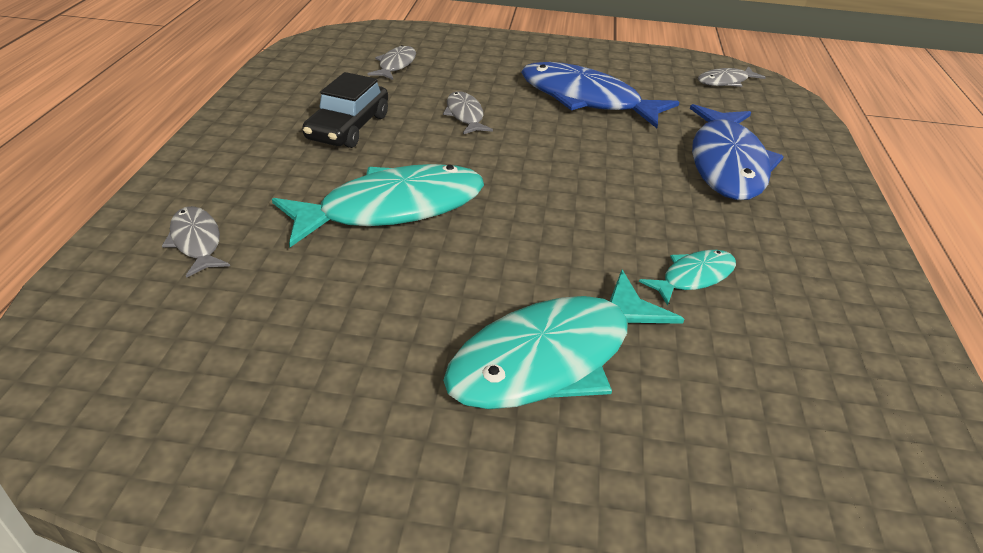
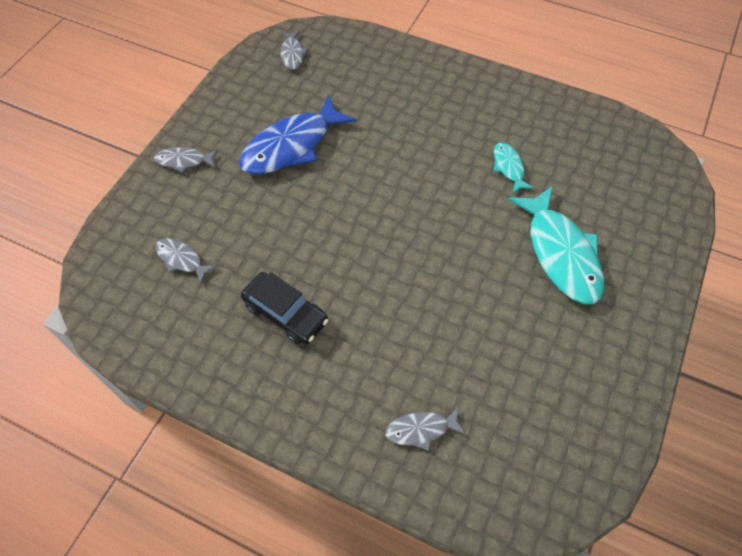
camera: 70 degrees left, 20 degrees up
(392, 208) = (408, 302): turquoise fish -> none
(465, 115) = (291, 229): grey fish -> grey fish (184, 161)
(727, 163) = (401, 102): blue fish -> none

